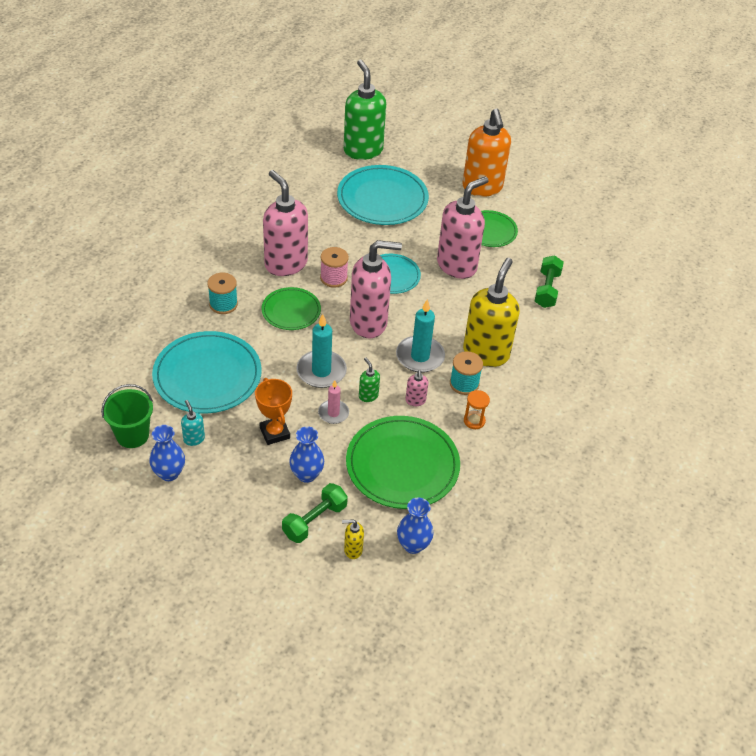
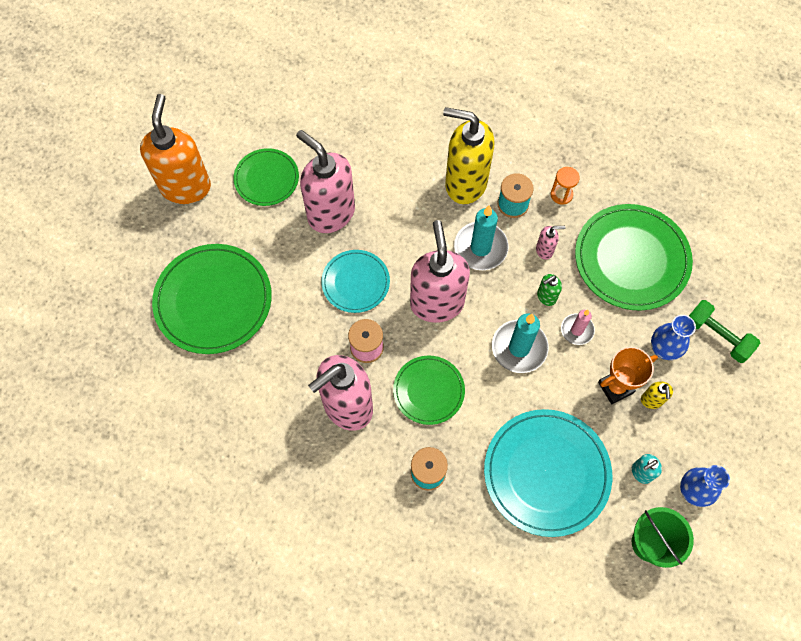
camera: 90 degrees left, 20 degrees up
(352, 550) = (742, 298): yellow soap dispenser -> yellow soap dispenser (651, 400)
(363, 150) = (112, 330): green soap dispenser -> none
(382, 199) = (213, 300): turquoise plate -> green plate
(413, 545) = (723, 246): blue vase -> none
(482, 187) = (186, 186): orange soap dispenser -> orange soap dispenser turned 75 degrees counterclockwise
(547, 289) = (360, 124): green dumbbell -> none

